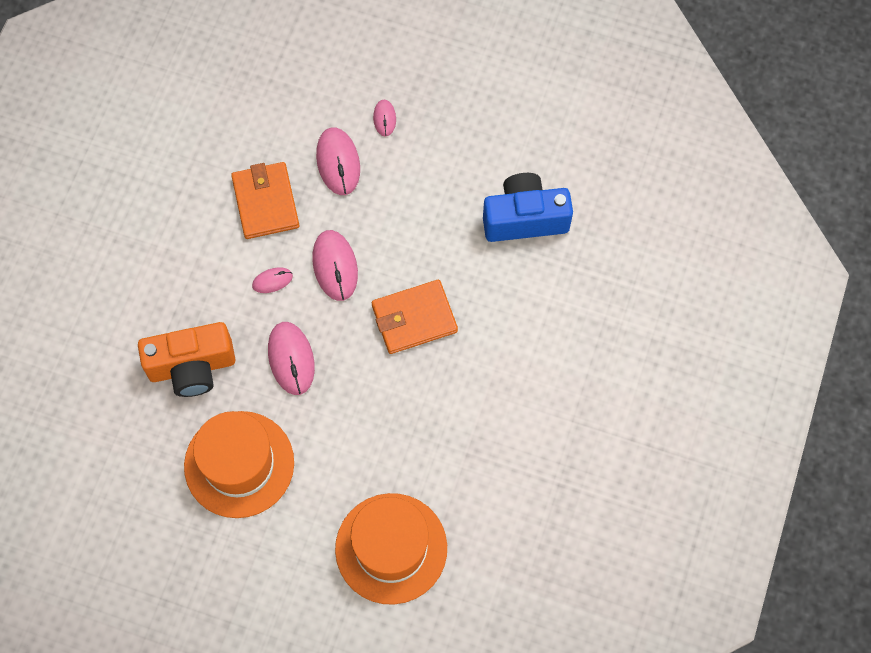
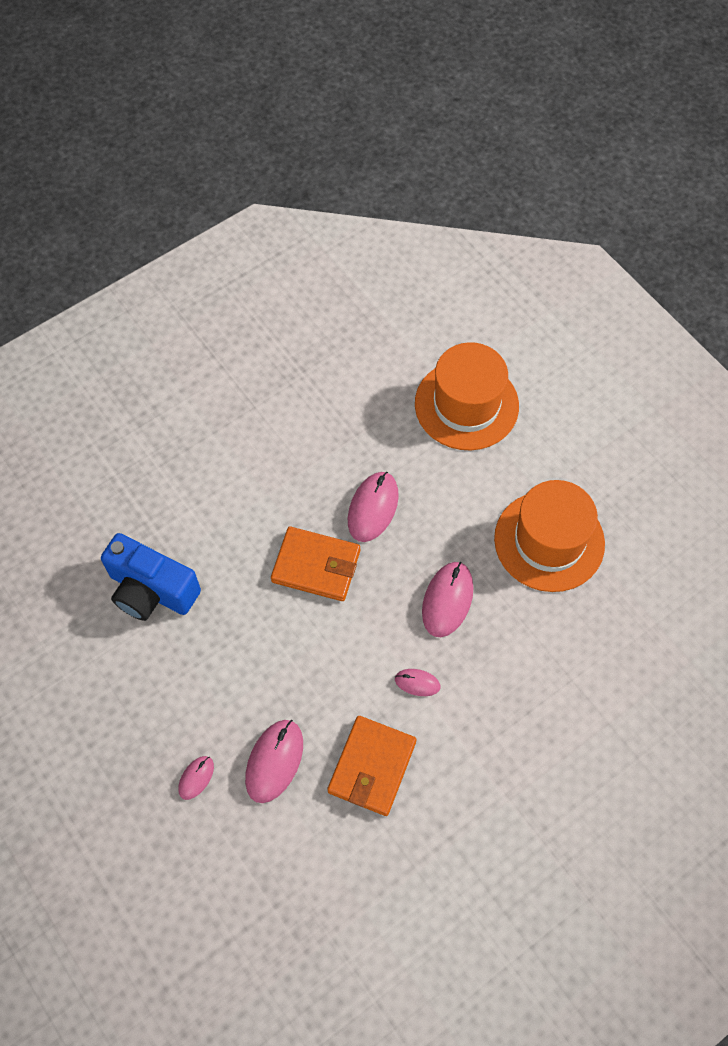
camera: 145 degrees left, 5 degrees down
(192, 367) = (541, 650): orange camera -> none
(335, 266) = (351, 658): pink mouse -> pink mouse (373, 508)

